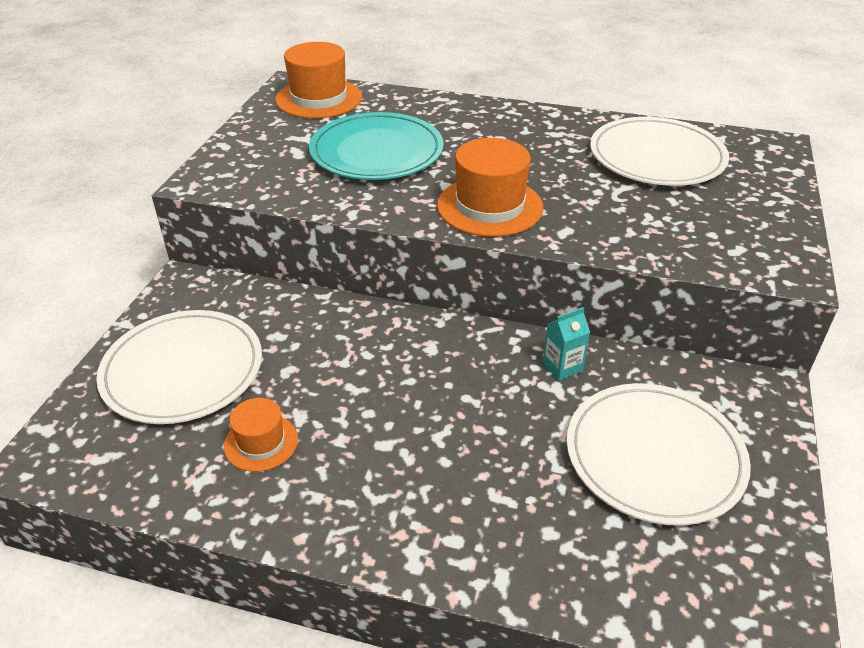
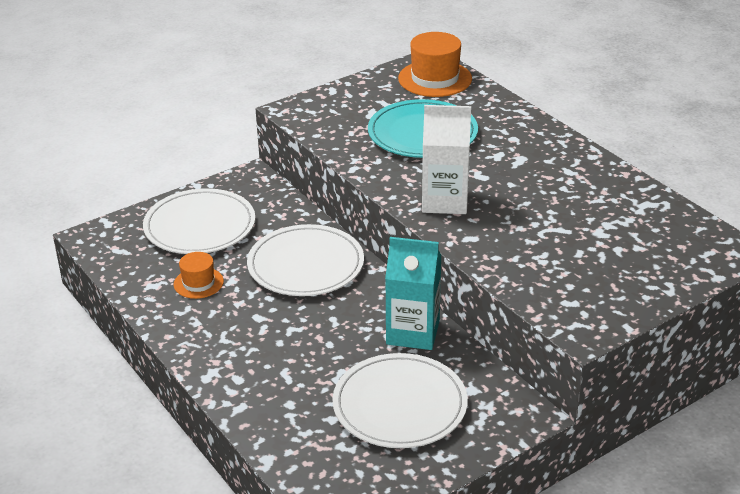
camera: 40 degrees right, 5 degrees down
(490, 206) = (445, 201): orange hat -> white carton
(562, 367) = (413, 332): turquoise carton -> turquoise carton, size x2.00
(657, 157) = (619, 219): white plate -> white plate (306, 265)

